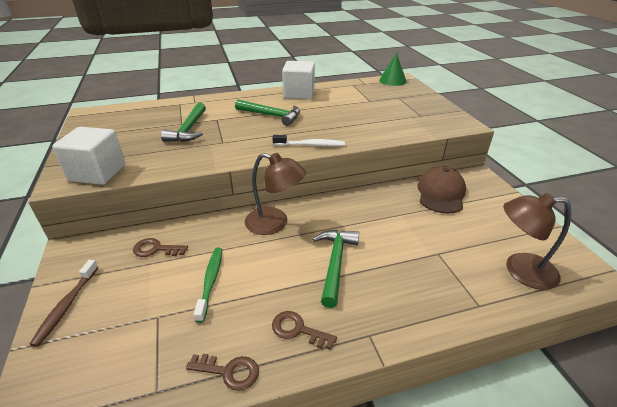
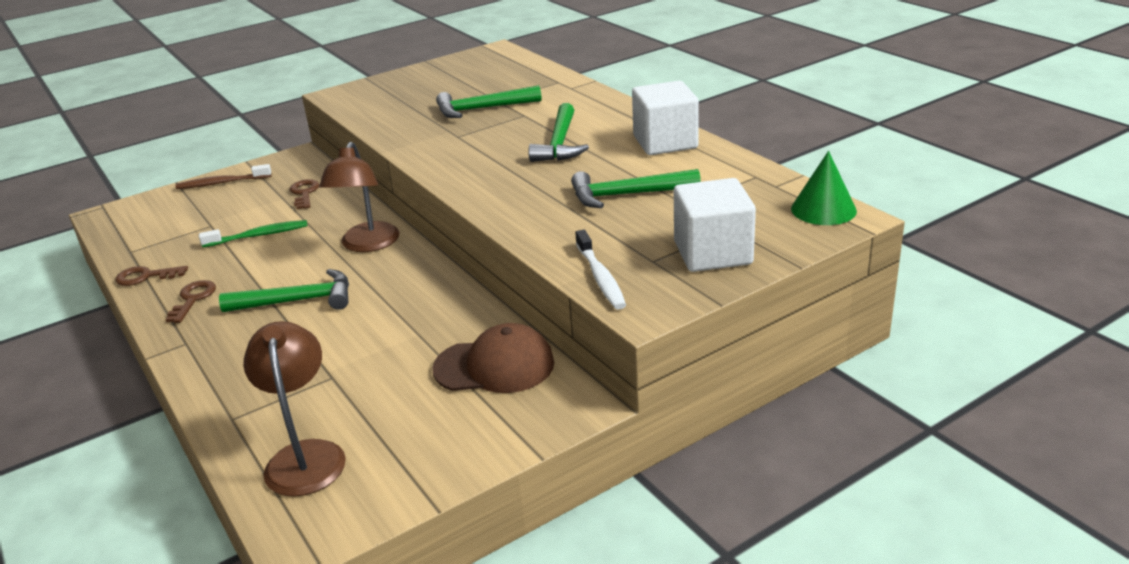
camera: 75 degrees right, 5 degrees down
(98, 173) = (359, 101): white cube -> white cube (712, 253)
(229, 371) = (146, 276): brown key -> brown key turned 90 degrees clockwise
(311, 145) = (477, 189): white toothbrush -> white toothbrush (600, 277)
(351, 110) = (626, 195): none -> green hammer

